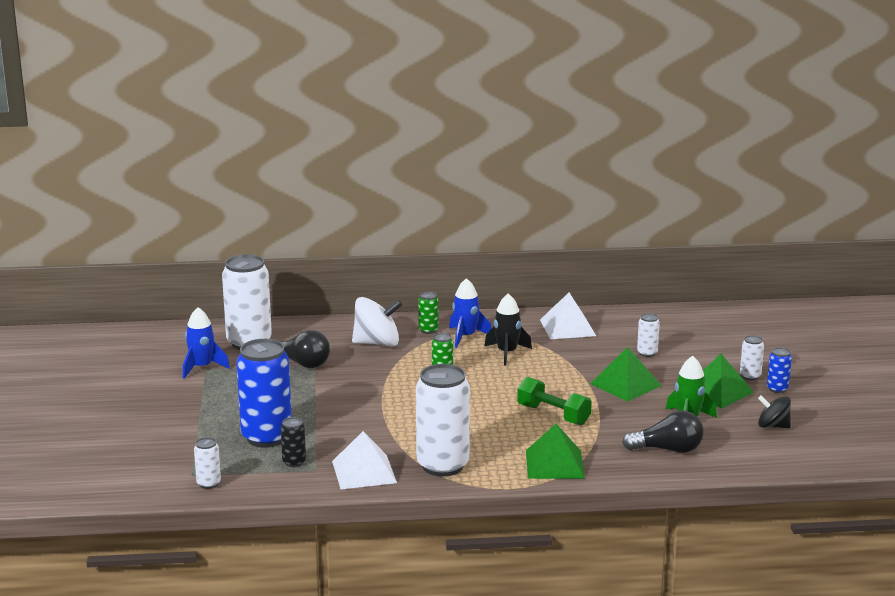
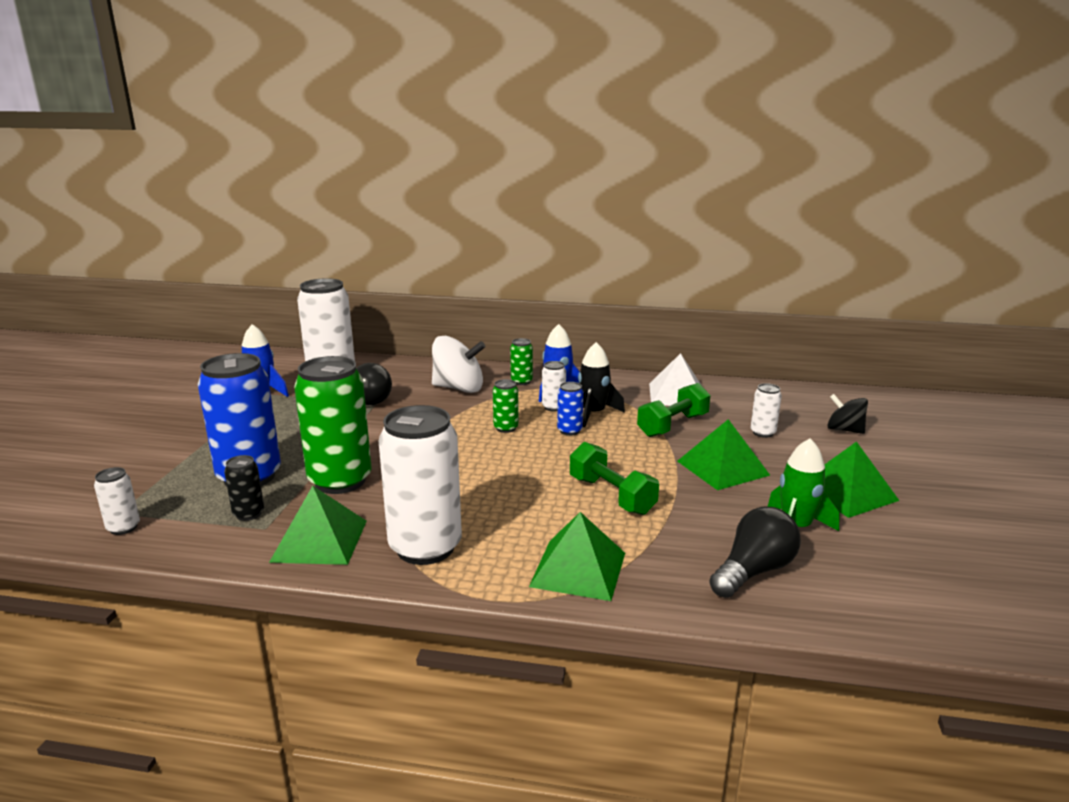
camera: 15 degrees right, 0 degrees up
(342, 431) = (340, 481): none -> green can
(364, 472) = (319, 540): white pyramid -> green pyramid
(575, 355) = (673, 425): none -> green dumbbell
(667, 449) = (753, 571): black light bulb -> black light bulb turned 60 degrees counterclockwise
(750, 376) = (896, 478): white can -> white can (553, 407)
(773, 426) = (924, 556): black spinning top -> black spinning top (844, 430)
(777, 389) = (934, 500): blue can -> blue can (569, 431)

